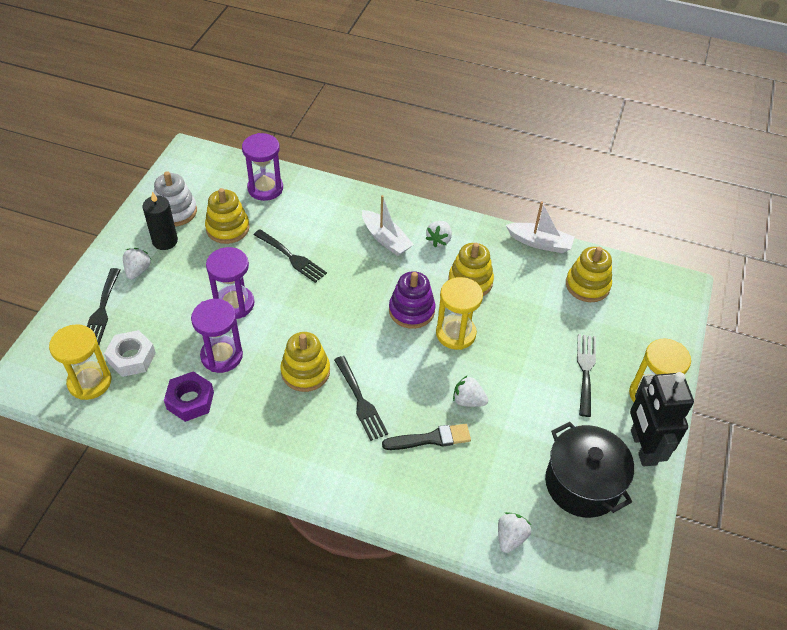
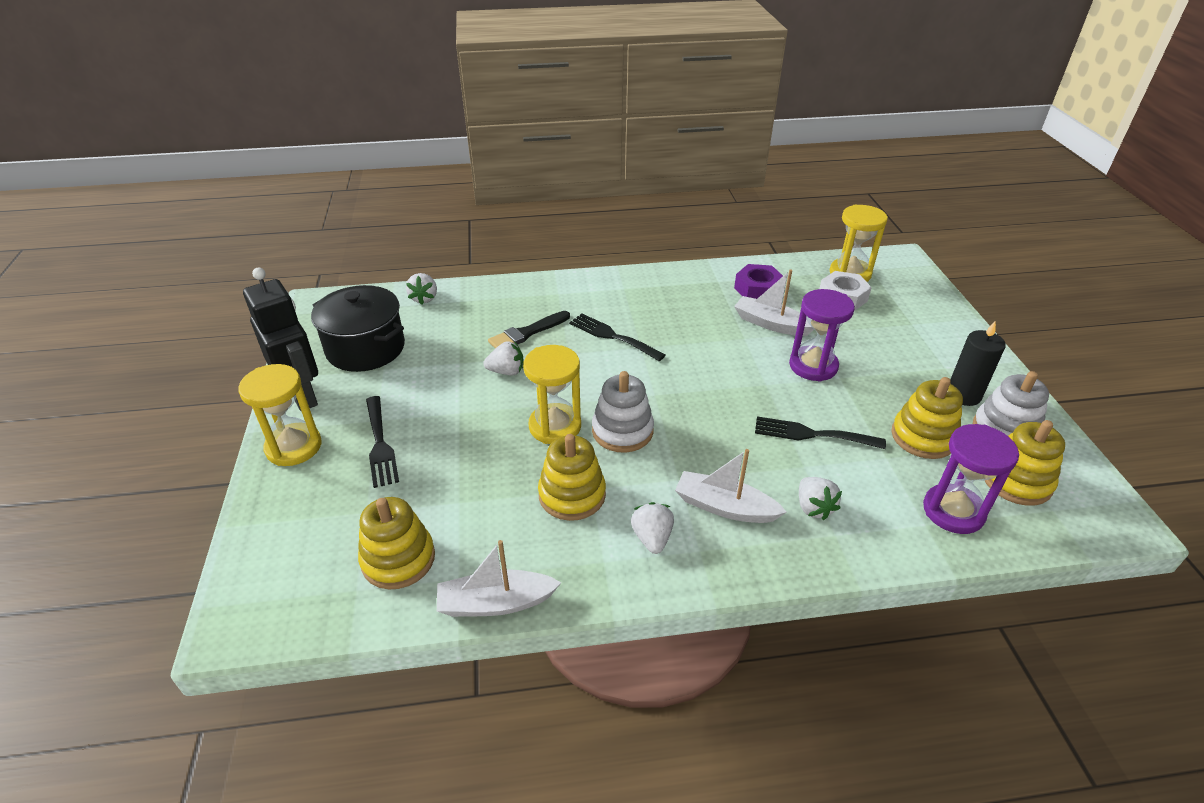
camera: 155 degrees right, 10 degrees down
(102, 310) = (919, 317): black fork -> none
(138, 270) = (942, 358): white strawberry -> white strawberry (813, 507)
(222, 356) = (771, 324): purple hourglass -> white boat
(305, 371) = (684, 339): yellow stacking toy -> yellow stacking toy (1016, 481)
(411, 310) = (622, 431): purple stacking toy -> white stacking toy

